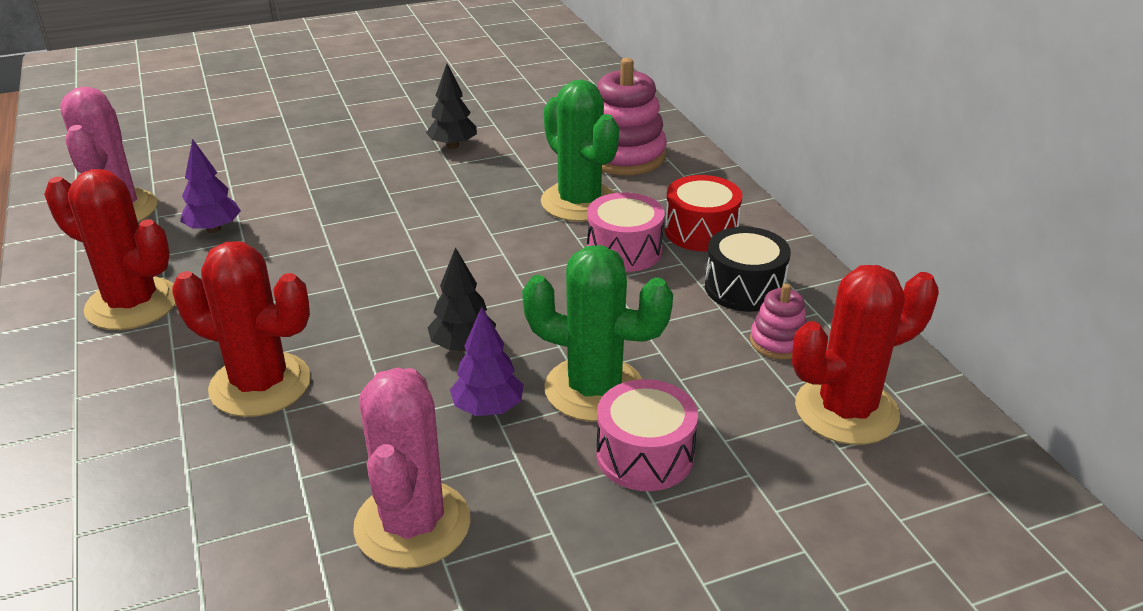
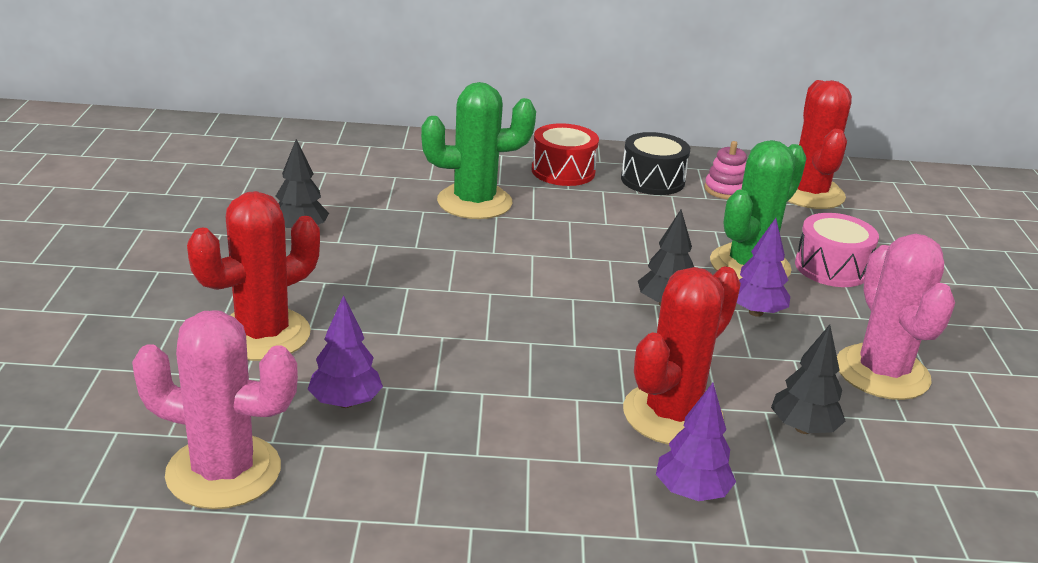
camera: 70 degrees left, 5 degrees down
(132, 304) = (473, 480): red cactus -> red cactus (262, 335)
(142, 416) = (691, 492): none -> purple tree
(270, 473) = (803, 428): none -> black tree
(412, 524) = (882, 372): pink cactus -> pink cactus turned 60 degrees clockwise
(624, 156) = (410, 164): pink stacking toy -> none
(624, 250) = (568, 206): pink drum -> none

